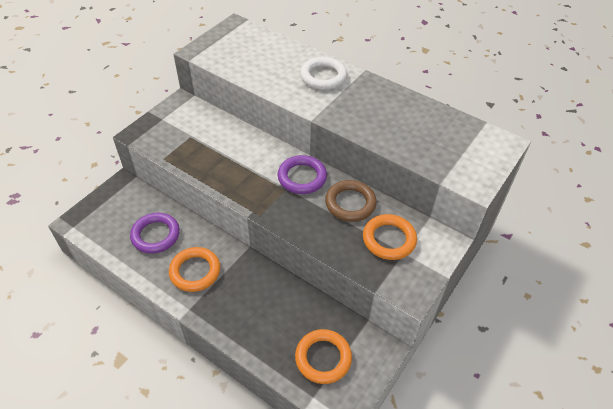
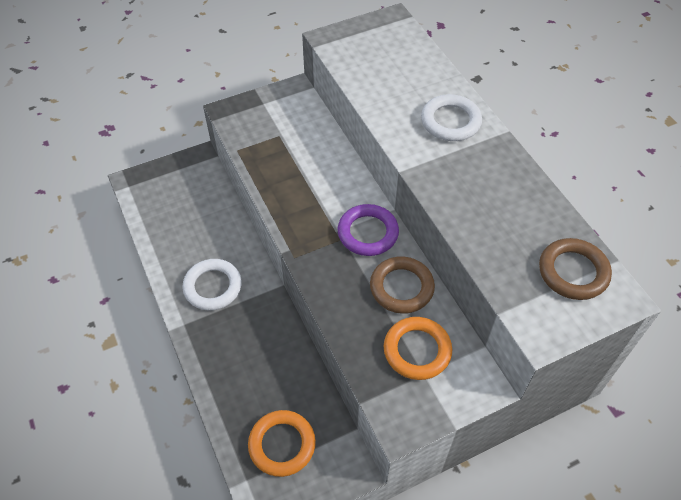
camera: 30 degrees right, 5 degrees up
(155, 235) = (198, 230): purple ring -> none
(195, 271) = (213, 287): orange ring -> white ring
(466, 139) = (573, 272): none -> brown ring

